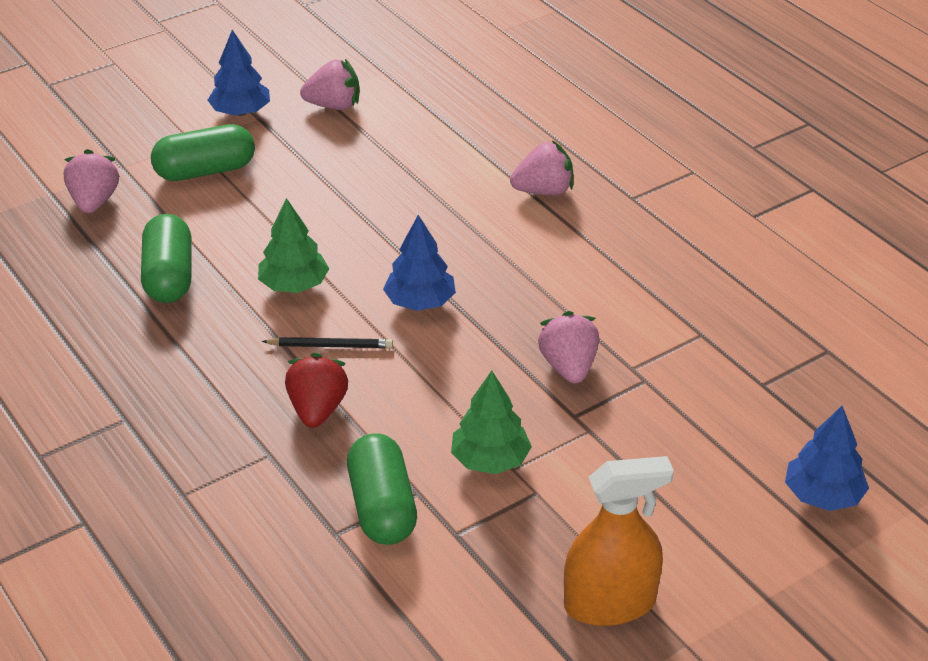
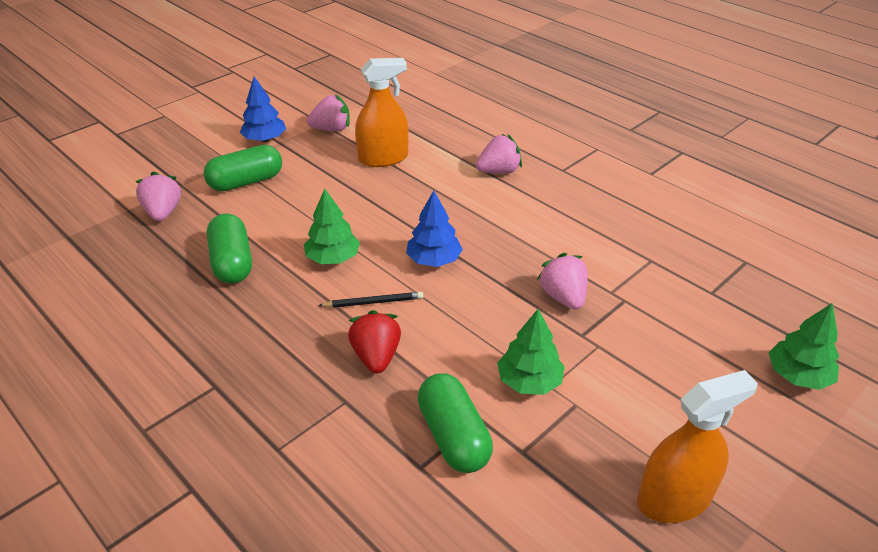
camera: 10 degrees left, 0 degrees up
(393, 156) = (383, 158): none -> orange spray bottle
(823, 495) = (797, 376): blue tree -> green tree

